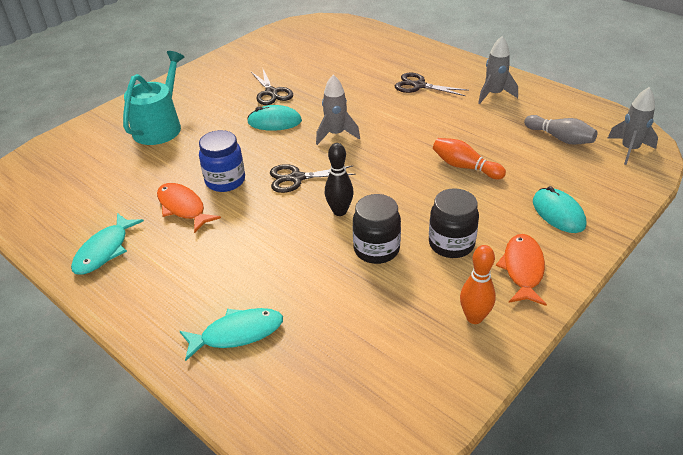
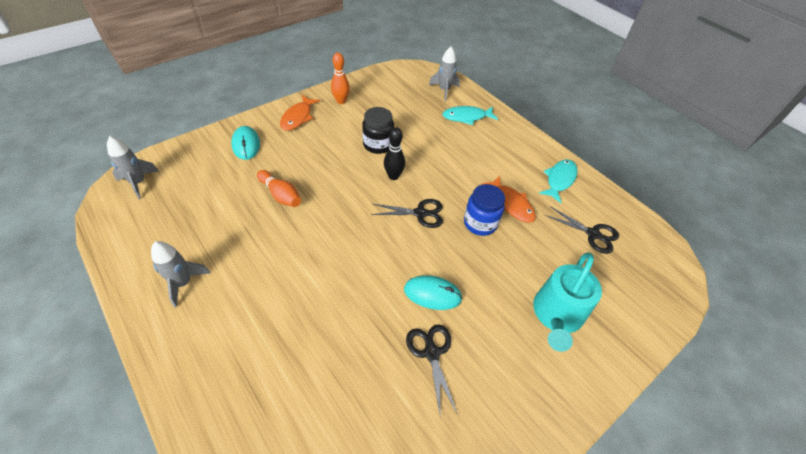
camera: 175 degrees left, 10 degrees up
(336, 134) = (374, 259): grey rocket -> grey rocket (444, 90)
(419, 86) = (252, 321): black scissors -> black scissors (593, 234)
(451, 244) = (329, 139): black jar -> none
(560, 138) = (179, 207): grey bowling pin -> none

